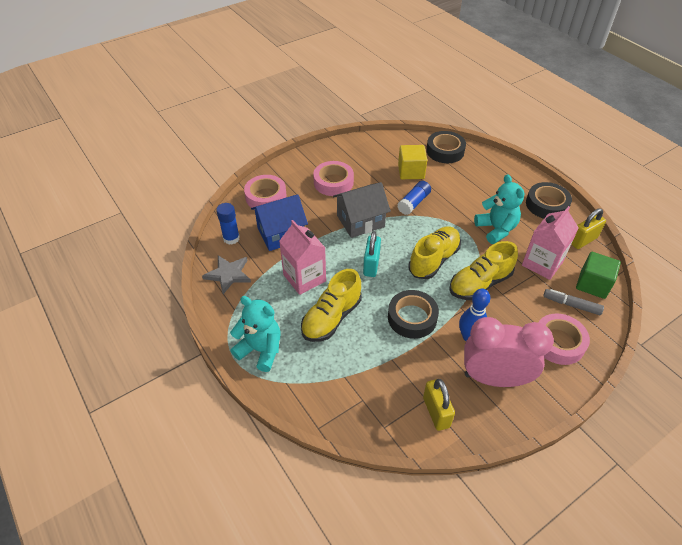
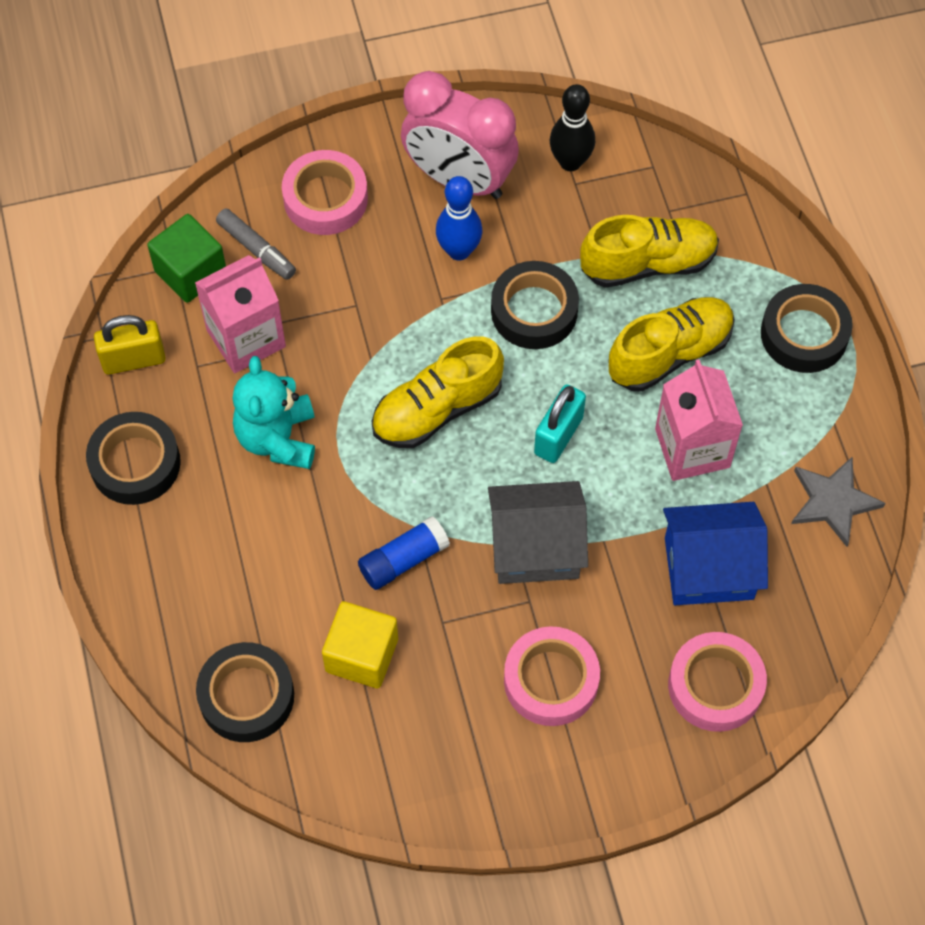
camera: 160 degrees left, 15 degrees up
(231, 238) = (813, 589): blue glue stick -> none
(260, 350) = (804, 334): turquoise teddy bear -> black tape
(436, 412) = (570, 162): yellow padlock -> black bowling pin
(480, 283) = (383, 335): yellow shoe -> yellow shoe (648, 263)

